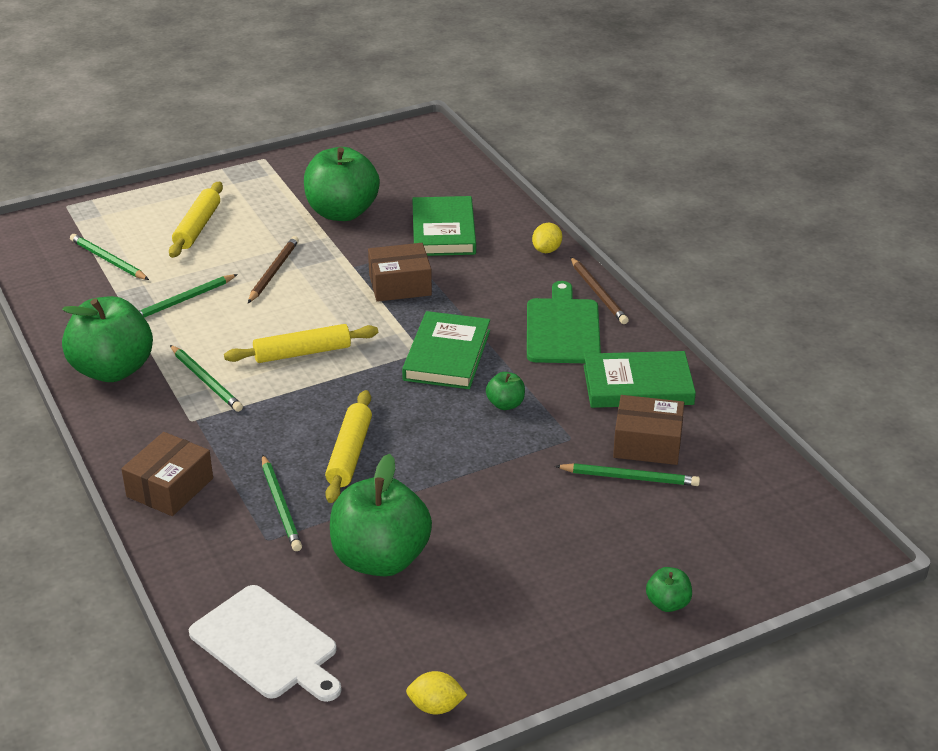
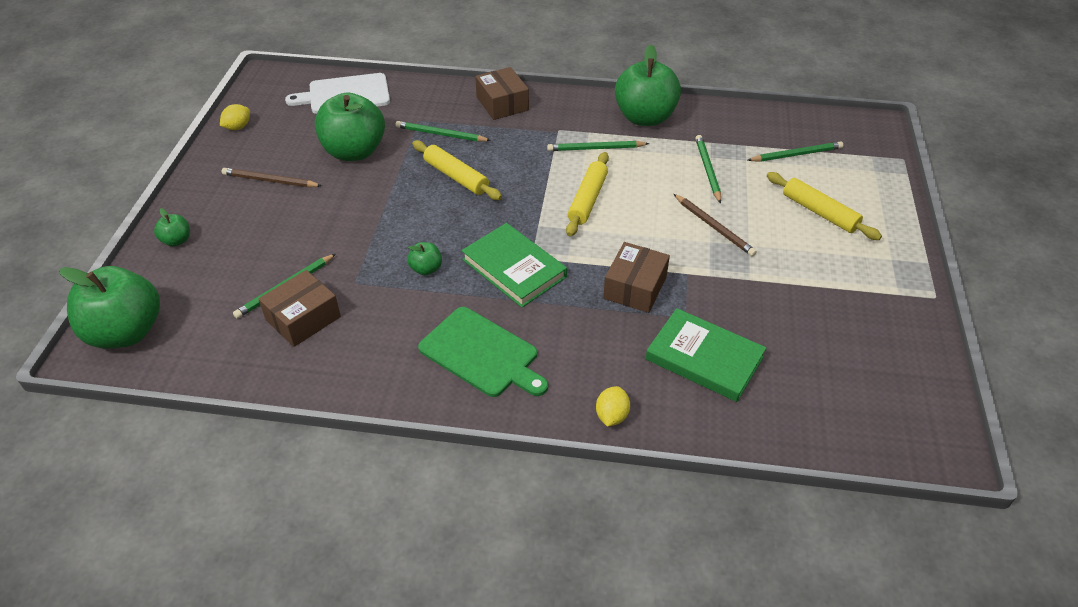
camera: 125 degrees right, 10 degrees up
(342, 212) = (788, 305): green apple -> green apple (126, 332)
(546, 250) = (611, 416): yellow lemon -> yellow lemon turned 45 degrees clockwise
(598, 293) = (509, 410): brown pencil -> brown pencil (270, 181)
(638, 385) = (366, 355): green book -> none

